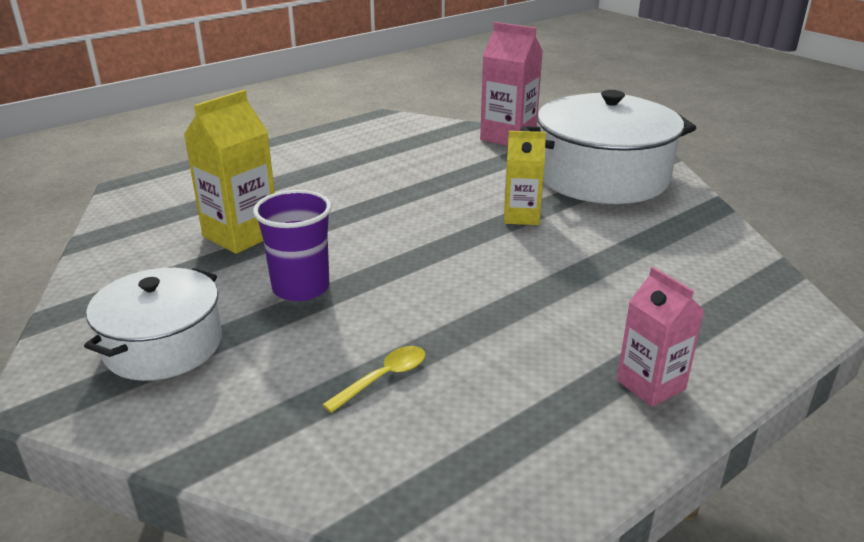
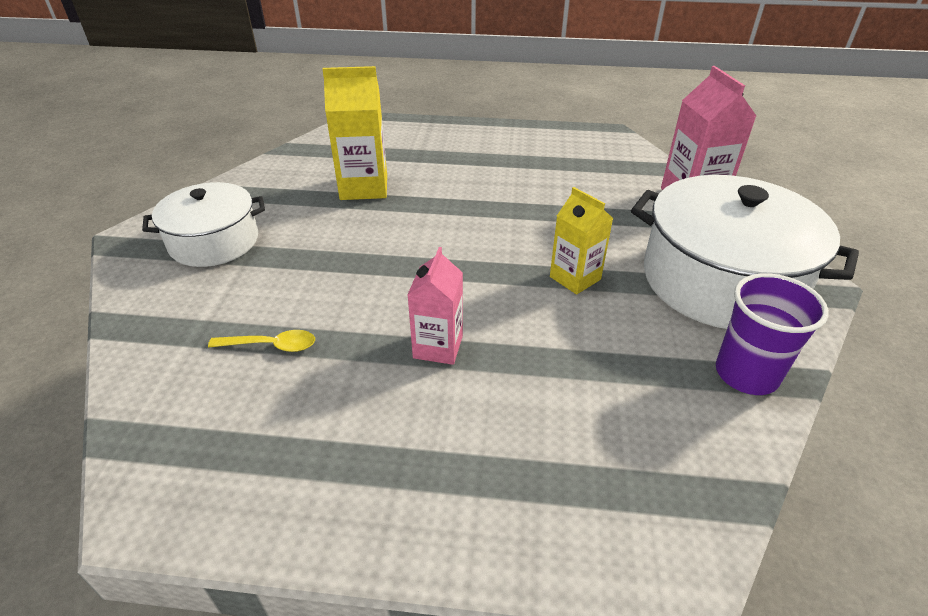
camera: 45 degrees right, 10 degrees up
(301, 288) = (334, 247): purple cup -> purple cup (746, 374)
(651, 385) = (418, 498): pink carton -> pink carton (438, 347)

